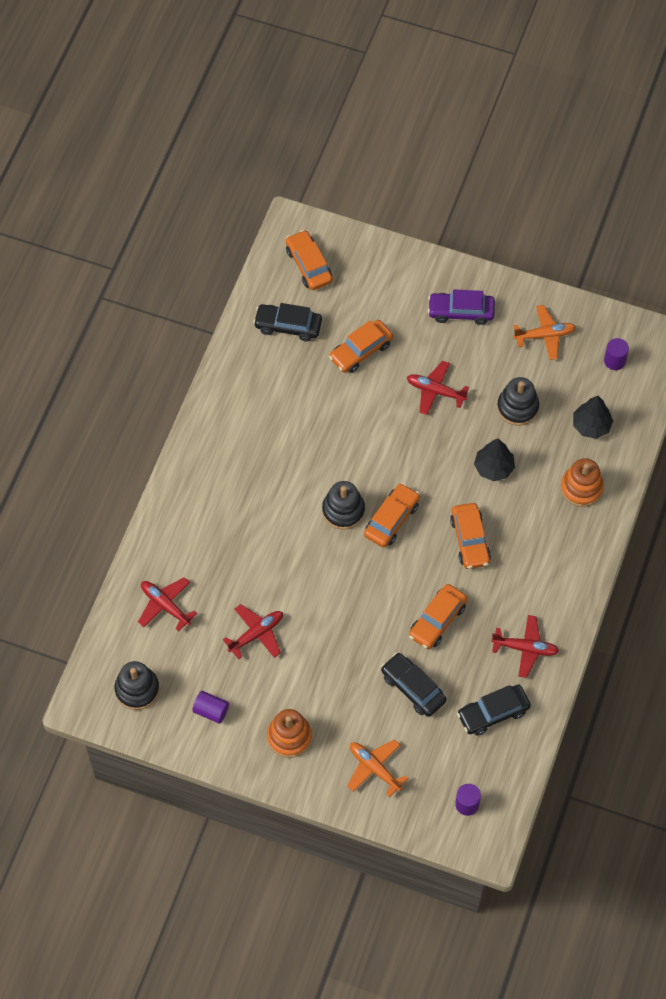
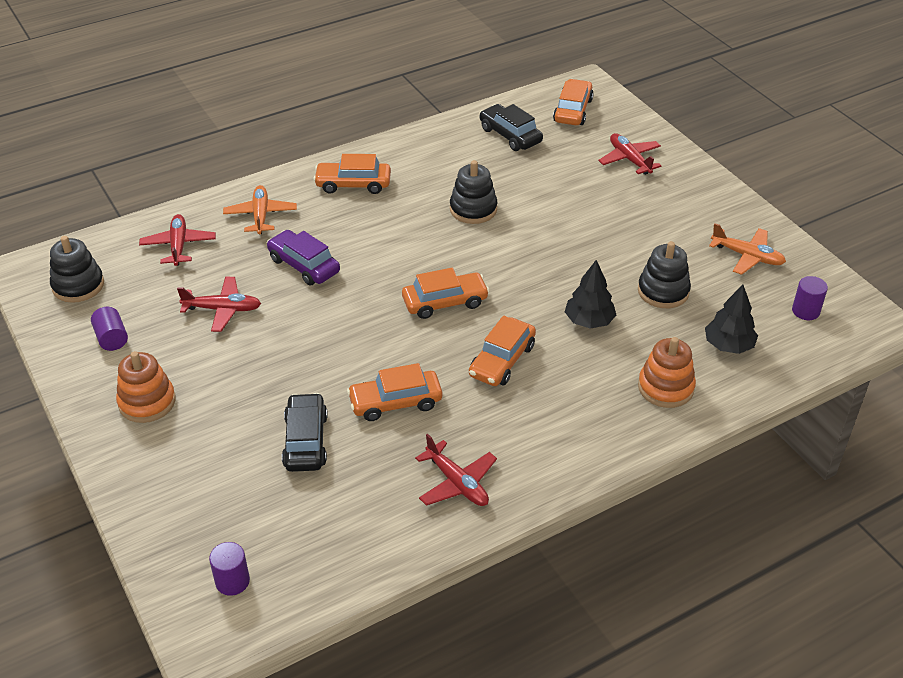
camera: 40 degrees right, 20 degrees down
(343, 510) = (409, 271): black stacking toy -> black stacking toy (473, 209)
(361, 351) = (555, 180): orange car -> orange car (353, 184)
(374, 768) = (186, 482): orange plane -> orange plane (261, 215)
(435, 391) = (593, 239): red plane -> red plane (629, 159)
(461, 312) = (679, 201): purple car -> purple car (304, 265)
(493, 713) = (358, 517): black car -> none

